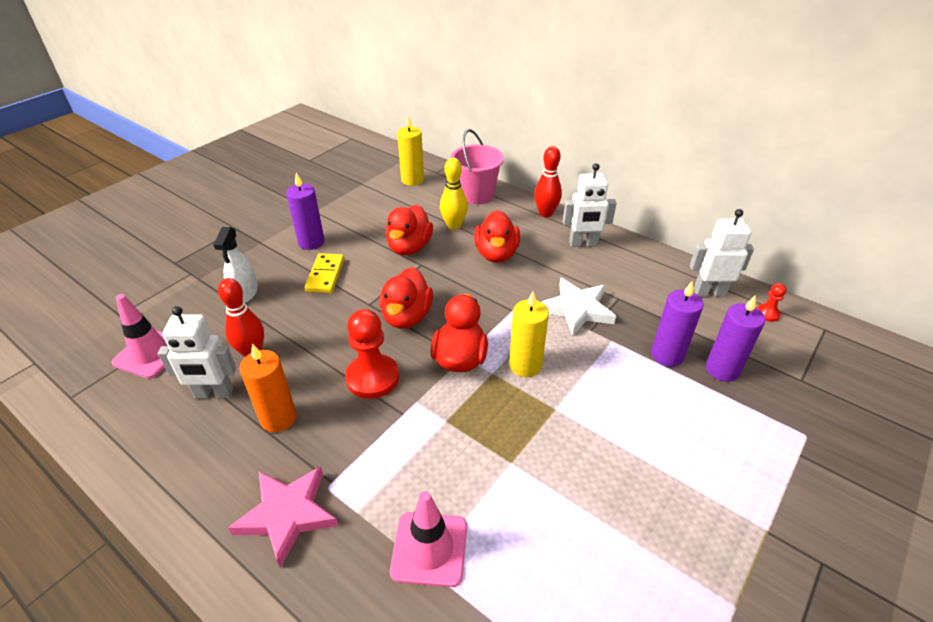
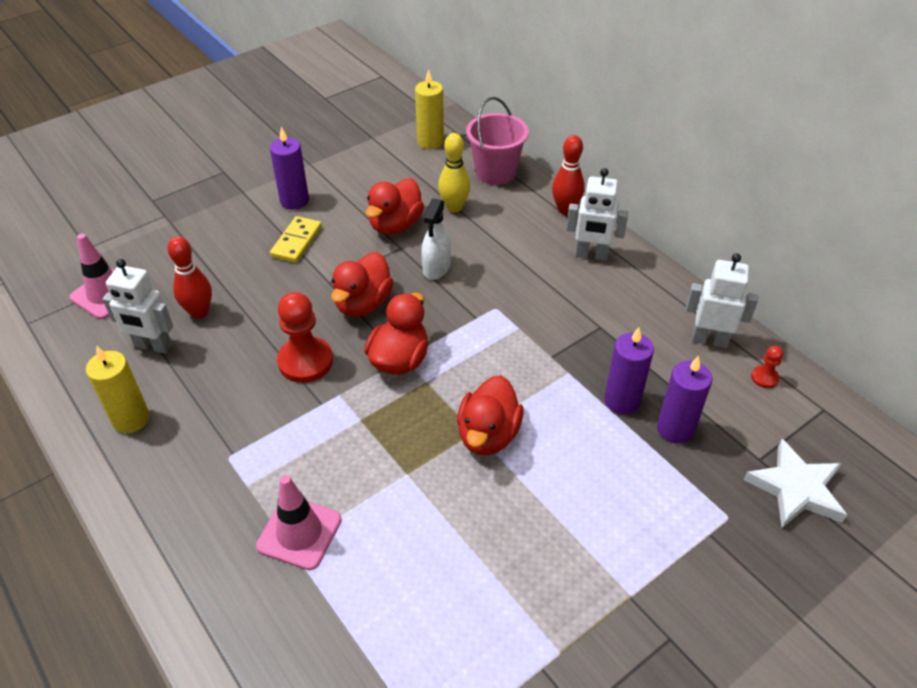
camera: 15 degrees right, 5 degrees up
(245, 293) = (211, 247): white spray bottle -> white spray bottle (436, 268)
(278, 418) = (204, 382): orange candle -> none
(287, 514) = (185, 473): pink star -> none
(496, 254) = (487, 249): red duck -> red duck (488, 435)
(525, 365) = (463, 380): yellow candle -> yellow candle (131, 419)
(577, 309) = (548, 330): white star -> white star (796, 488)

